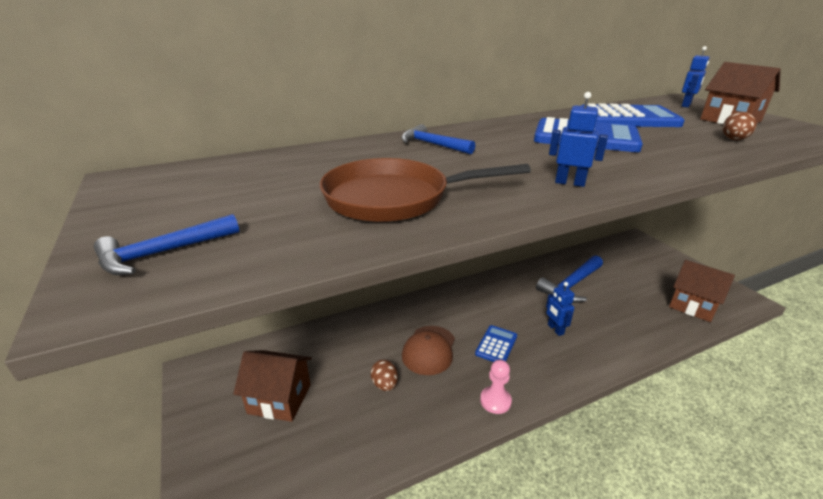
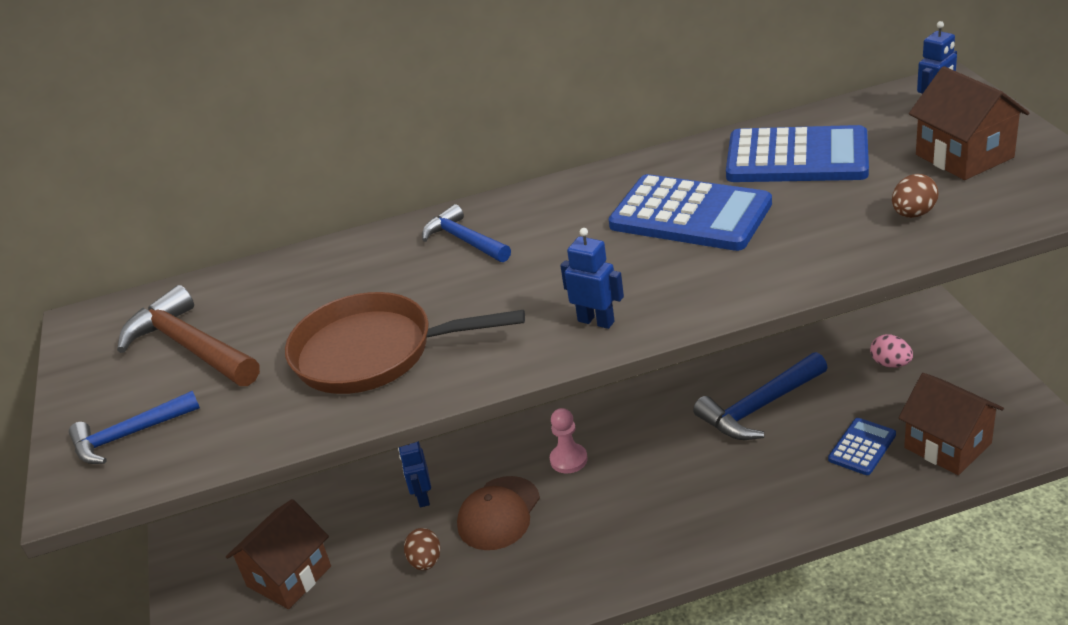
camera: 15 degrees right, 5 degrees up
(224, 194) = (190, 347): none -> brown hammer
(279, 399) = (289, 576): brown house -> brown house turned 75 degrees counterclockwise
(495, 401) = (567, 588): pink pawn -> pink pawn (568, 460)
(496, 345) = (598, 508): blue calculator -> blue calculator (862, 447)
(555, 329) = (697, 484): blue robot -> blue robot (422, 497)
(633, 263) = (890, 364): none -> pink egg

